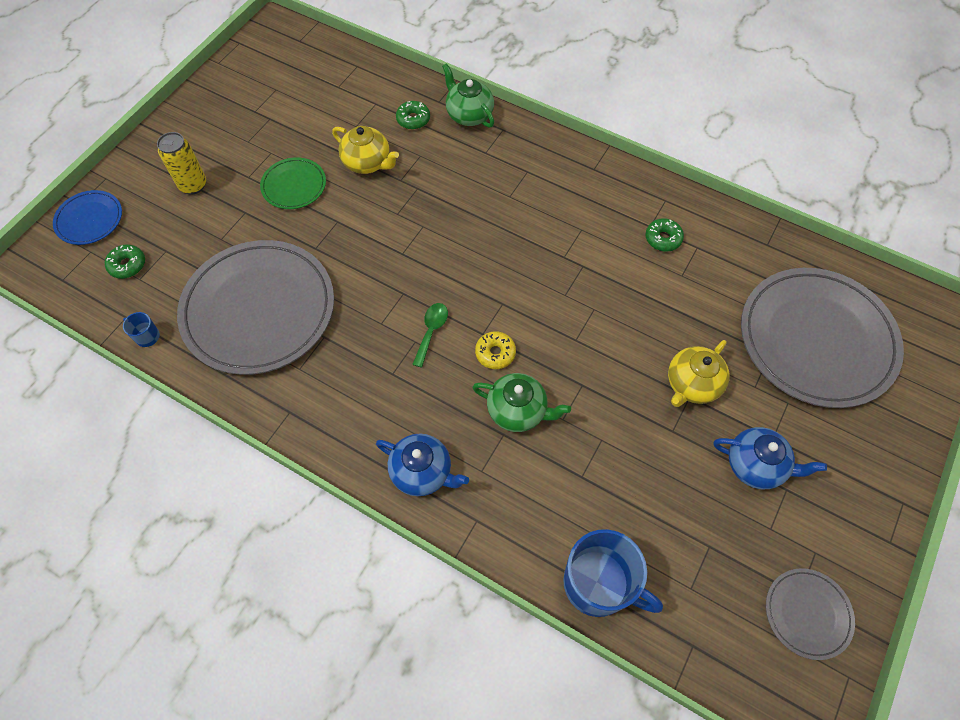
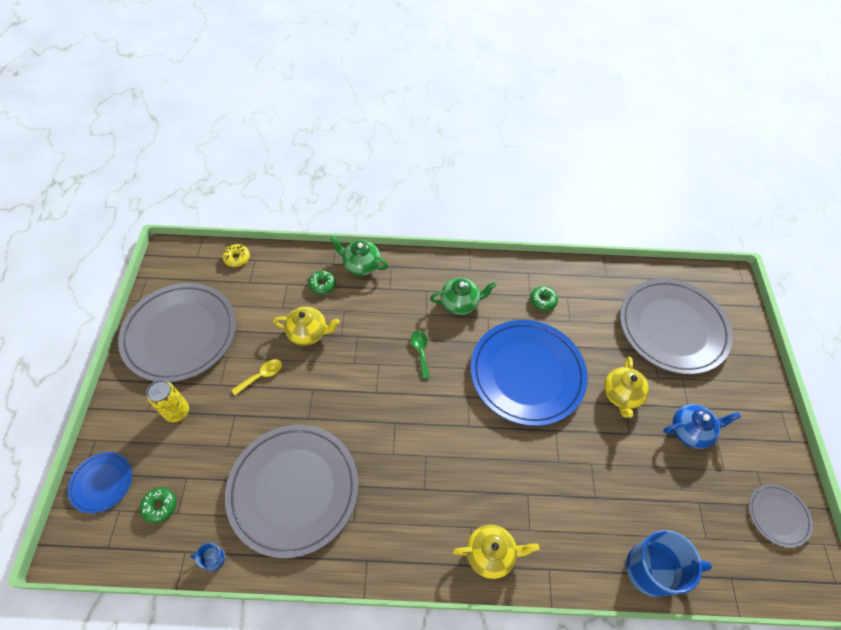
camera: 30 degrees left, 5 degrees down
(239, 111) = (180, 334): none -> grey plate
(294, 186) = (261, 376): green plate -> yellow spoon
(422, 472) = (491, 554): blue teapot -> yellow teapot
(431, 331) = (432, 442): green spoon -> green spoon (420, 351)
(495, 353) = (486, 436): yellow donut -> yellow donut (237, 258)
(518, 411) = (526, 471): green teapot -> green teapot (460, 303)
(588, 309) = (527, 374): none -> blue plate

